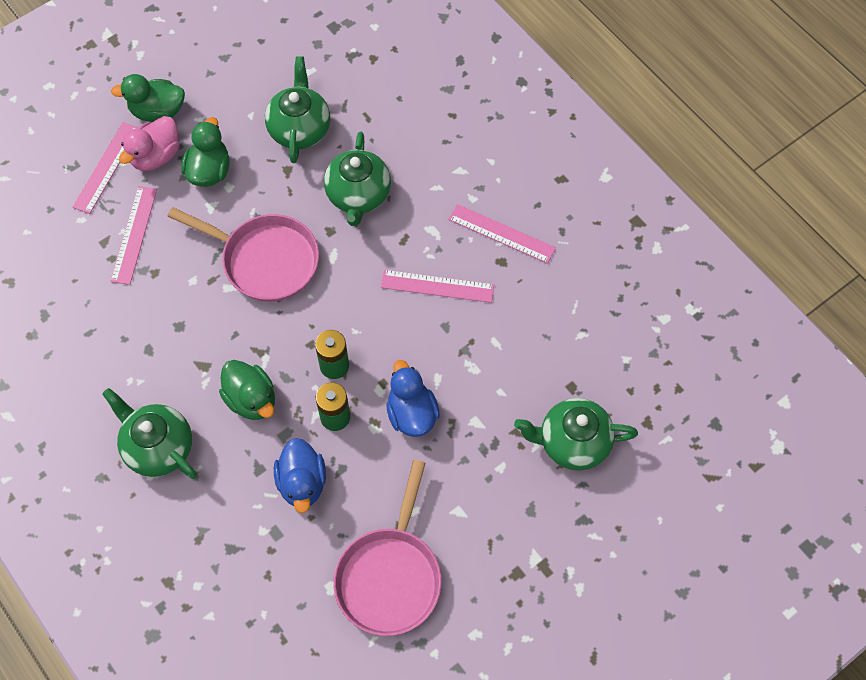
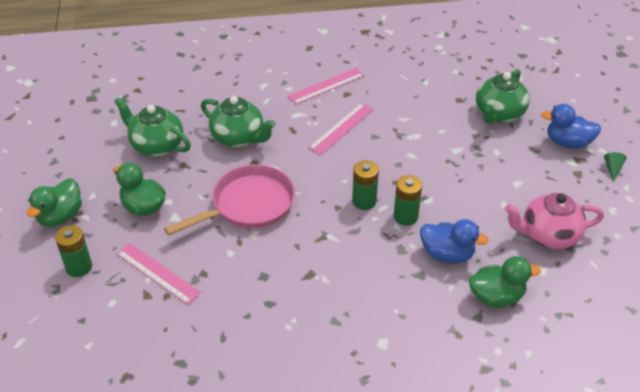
camera: 60 degrees left, 20 degrees down
(106, 167) = (79, 267): pink ruler -> green battery
(156, 156) = (99, 233): pink duck -> none
(158, 447) = (361, 330): green teapot -> none
(251, 399) = (359, 257): green duck -> green duck (496, 297)
(390, 576) = (548, 235): pink pan -> pink teapot
(411, 413) = (429, 177): blue duck -> blue duck (567, 143)
(550, 611) = (612, 169): none -> green cone

